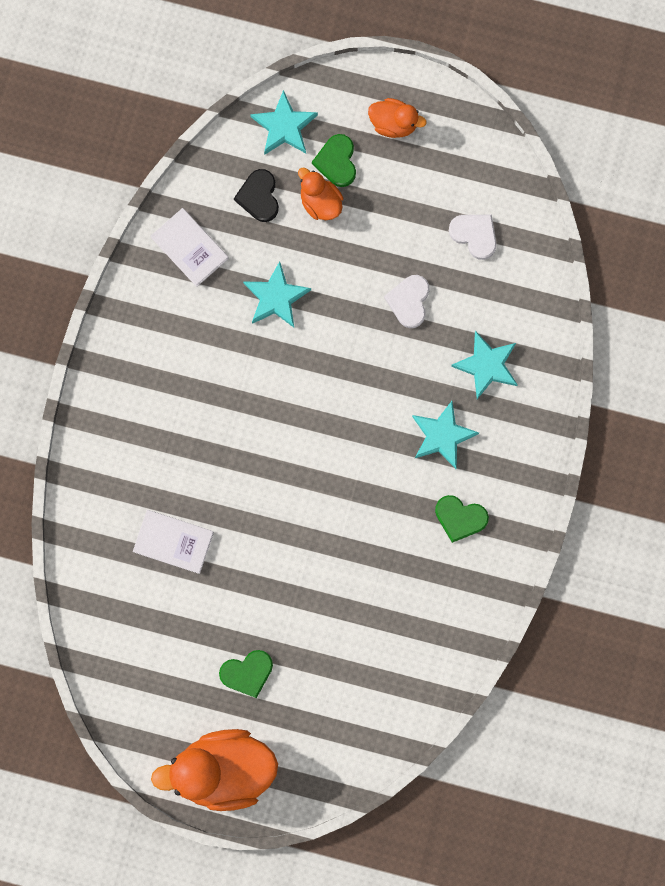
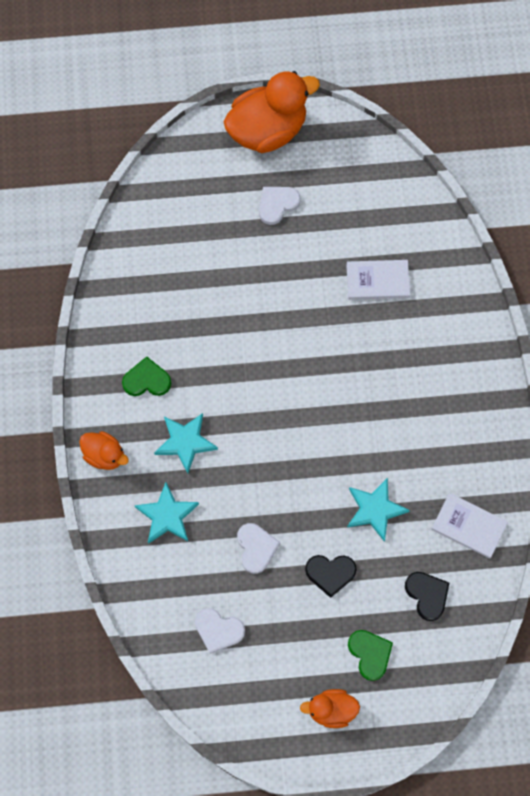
camera: 160 degrees right, 10 degrees down
(247, 673) = (277, 204): green heart -> white heart
(284, 126) = (431, 670): turquoise star -> none
(320, 202) = (370, 610): orange duck -> orange duck (104, 455)
(345, 251) = (330, 573): none -> black heart

